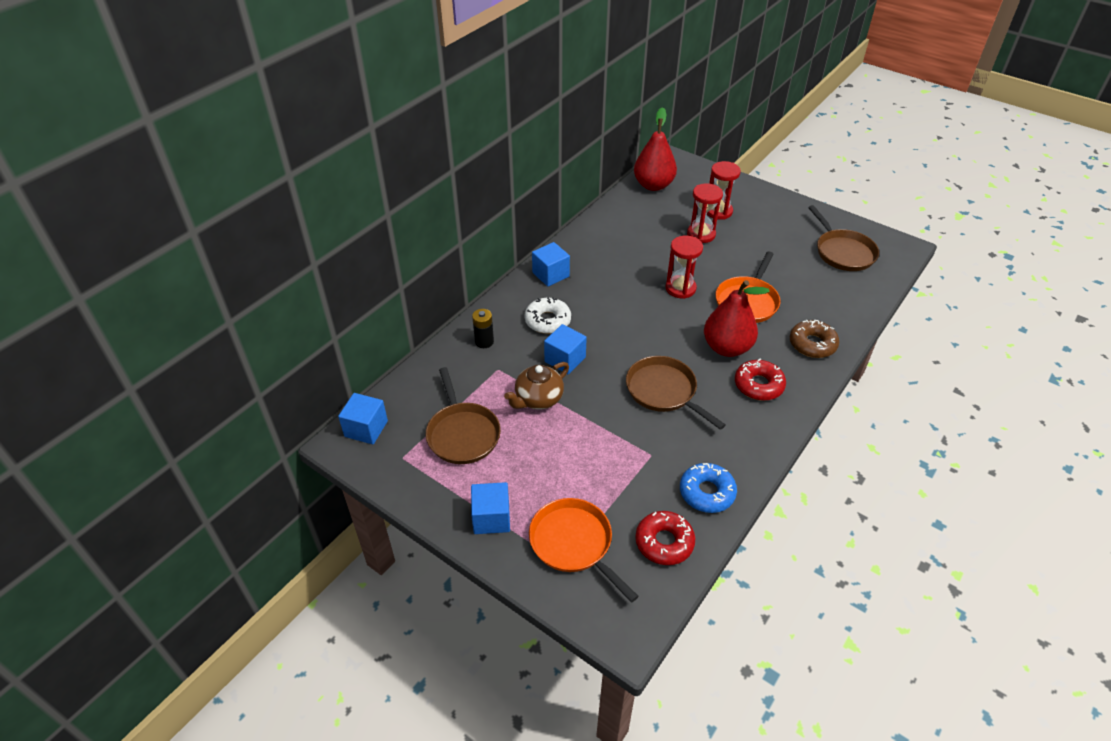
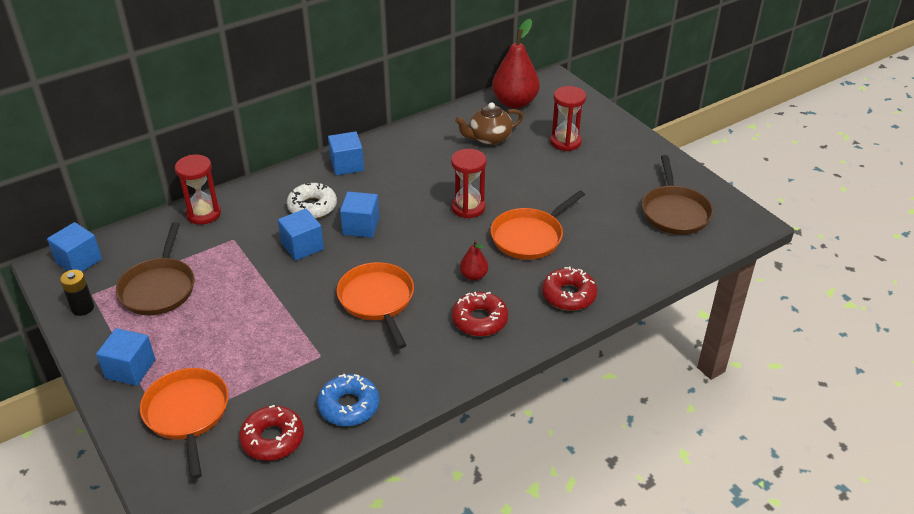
camera: 20 degrees right, 5 degrees down
(484, 342) = (238, 211): black battery -> black battery (83, 308)
(538, 399) = (250, 275): brown teapot -> brown teapot (489, 138)
(602, 328) = (361, 226): none -> blue cube
(664, 391) = (377, 300): brown pan -> orange pan
(701, 234) = (529, 160): red hourglass -> red hourglass (203, 214)
(727, 348) = (474, 276): red pear -> red pear, size x0.49
(812, 344) = (569, 295): brown donut -> red donut

